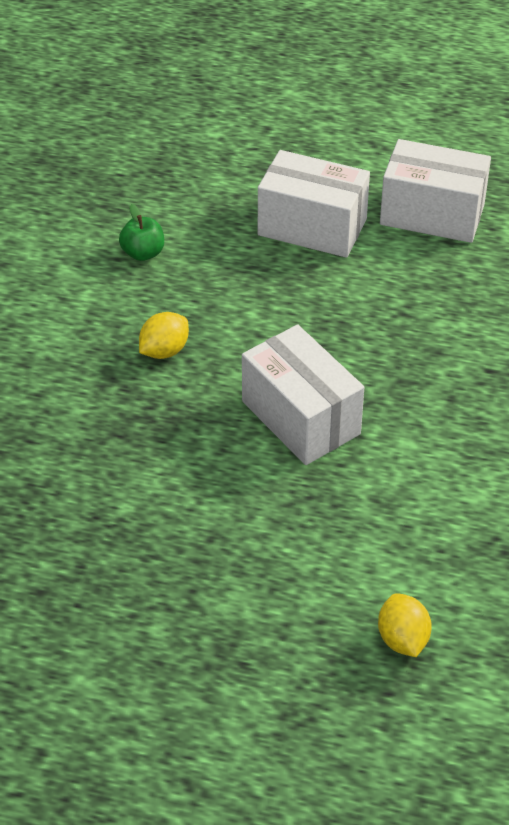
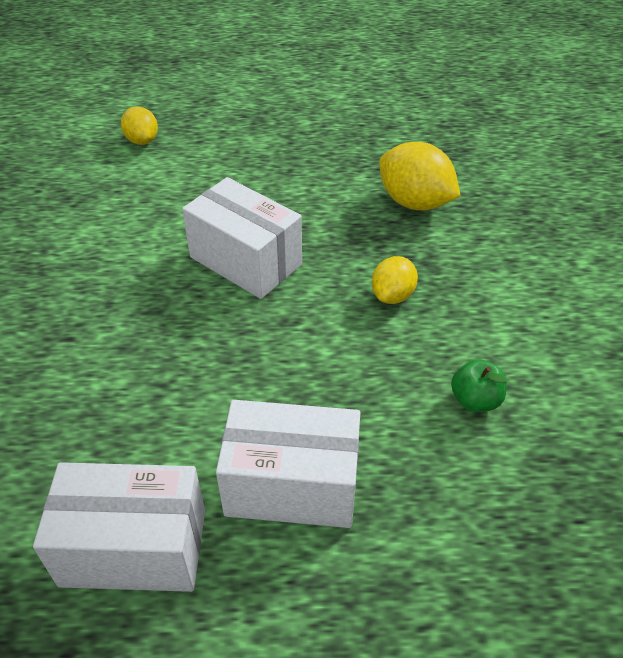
camera: 165 degrees right, 0 degrees up
(80, 454) = (415, 202): none -> yellow lemon

